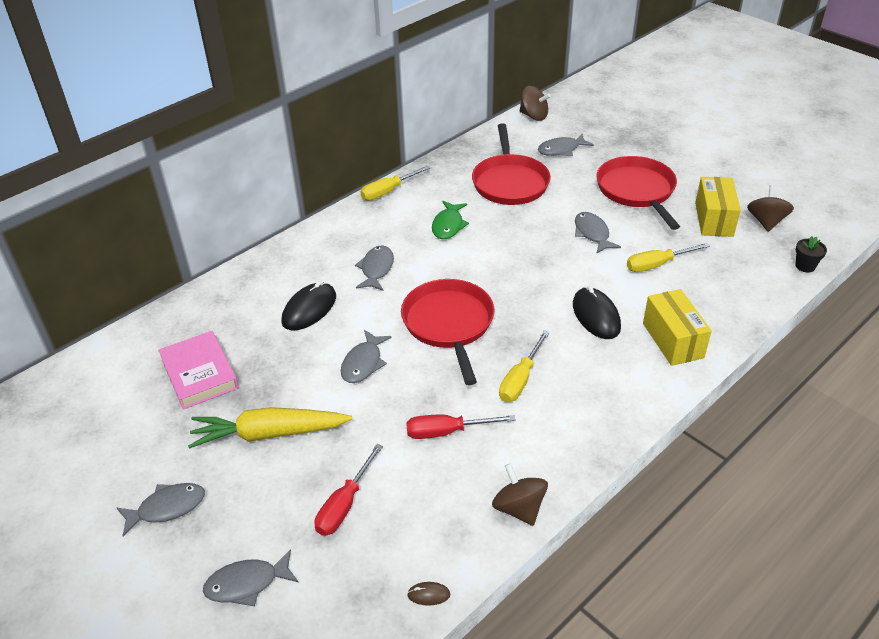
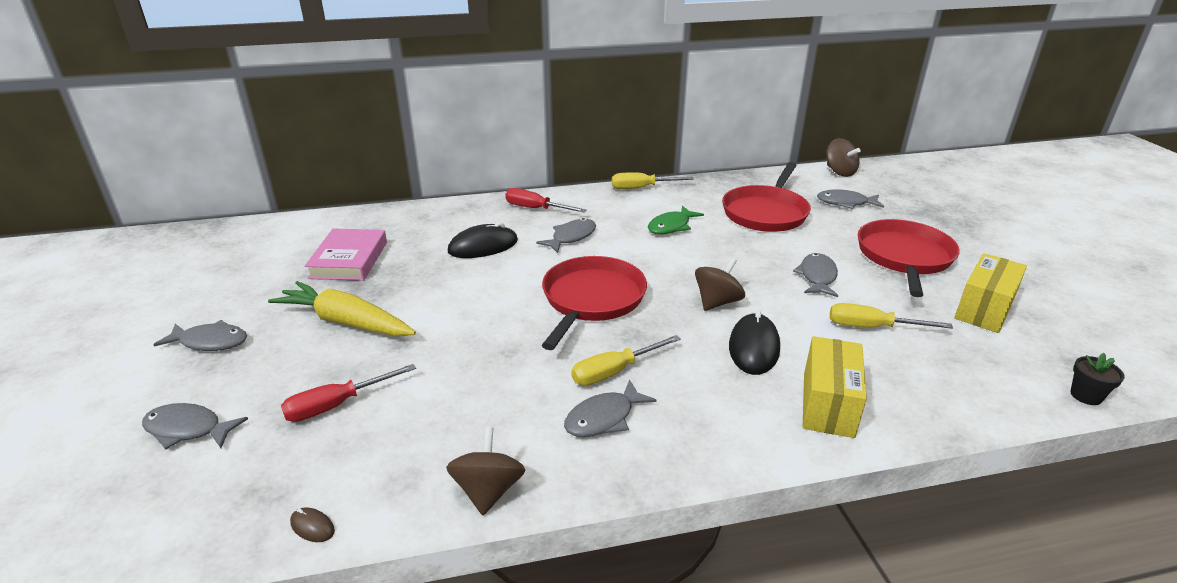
camera: 30 degrees right, 10 degrees down
(363, 363) = (482, 301): grey fish -> grey fish (604, 418)
(447, 432) = (493, 386): red screwdriver -> red screwdriver (536, 209)
(766, 222) = (1058, 333): brown spinning top -> brown spinning top (717, 302)

